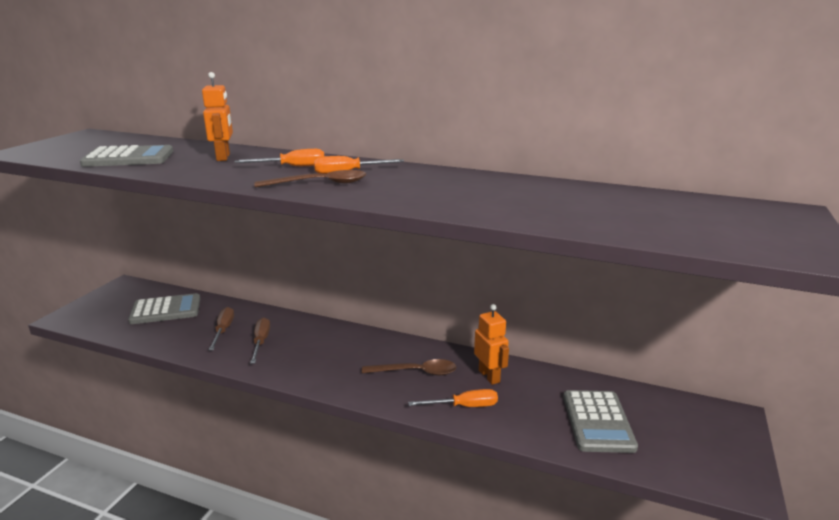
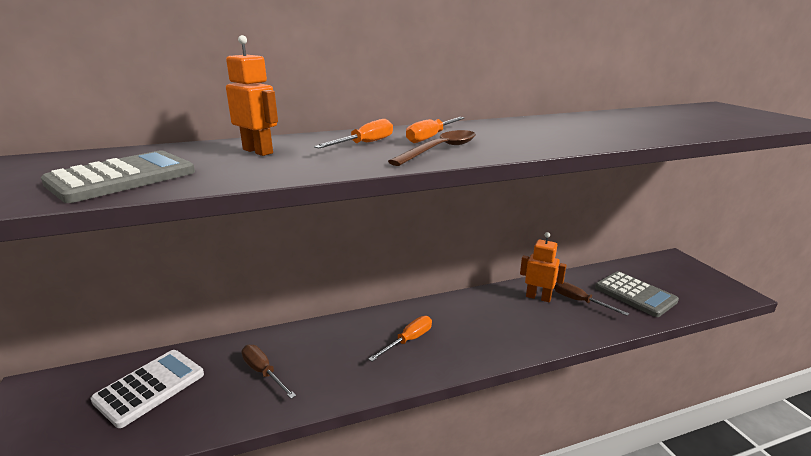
camera: 40 degrees left, 0 degrees up
(166, 310) = (150, 387): grey calculator -> white calculator
(261, 342) = (324, 363): brown screwdriver -> brown screwdriver (579, 301)
(416, 372) = (491, 319): brown spoon -> none
(464, 406) = (559, 326): orange screwdriver -> orange screwdriver (408, 340)

